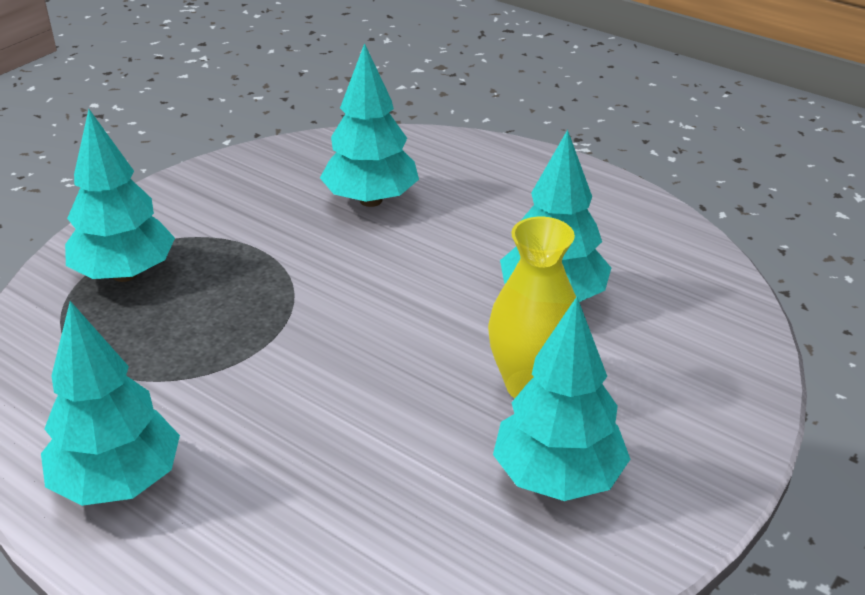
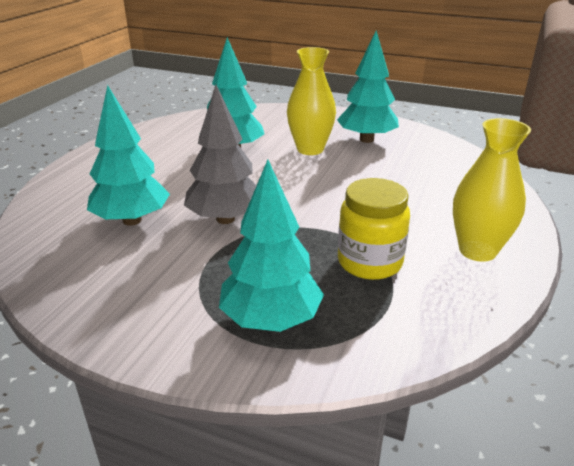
camera: 105 degrees left, 5 degrees down
(118, 482) = (477, 251): turquoise tree -> yellow vase
(166, 367) = (369, 262): none -> yellow jar
(336, 266) = (225, 219): none -> grey tree

